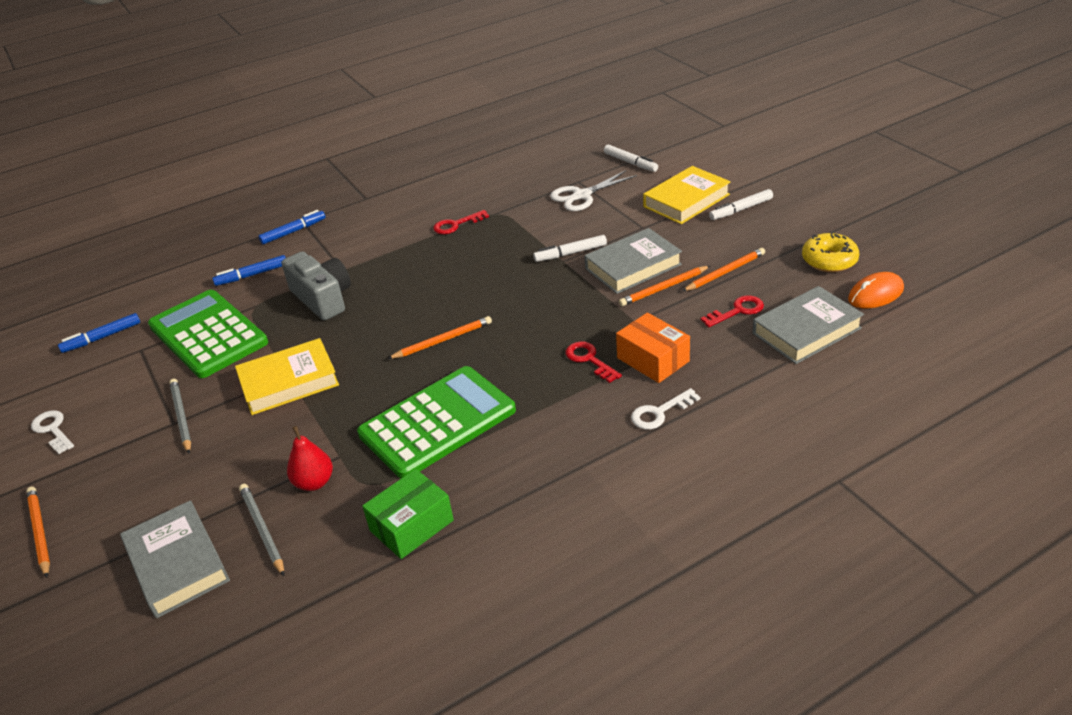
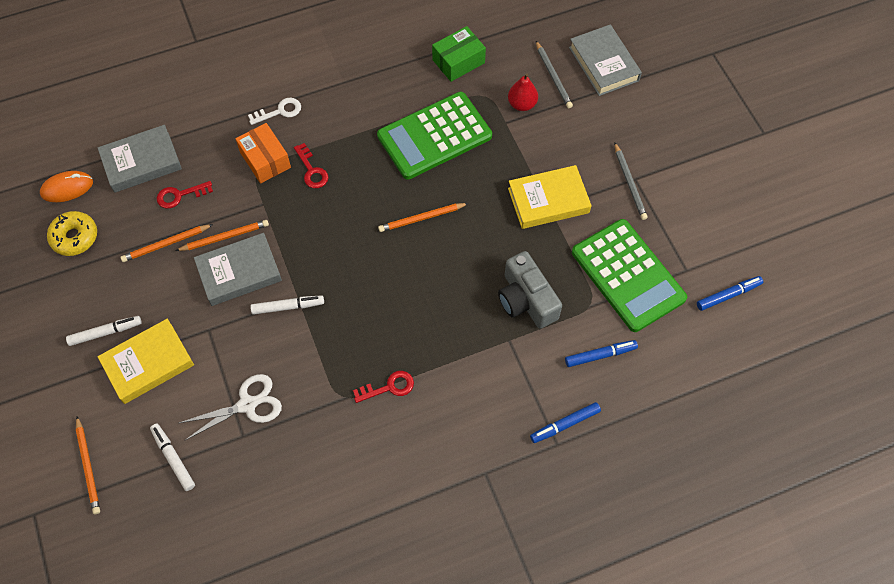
camera: 175 degrees left, 25 degrees up
(39, 532) = (703, 103): orange pencil -> orange pencil (88, 466)
(53, 430) = (731, 192): white key -> none

